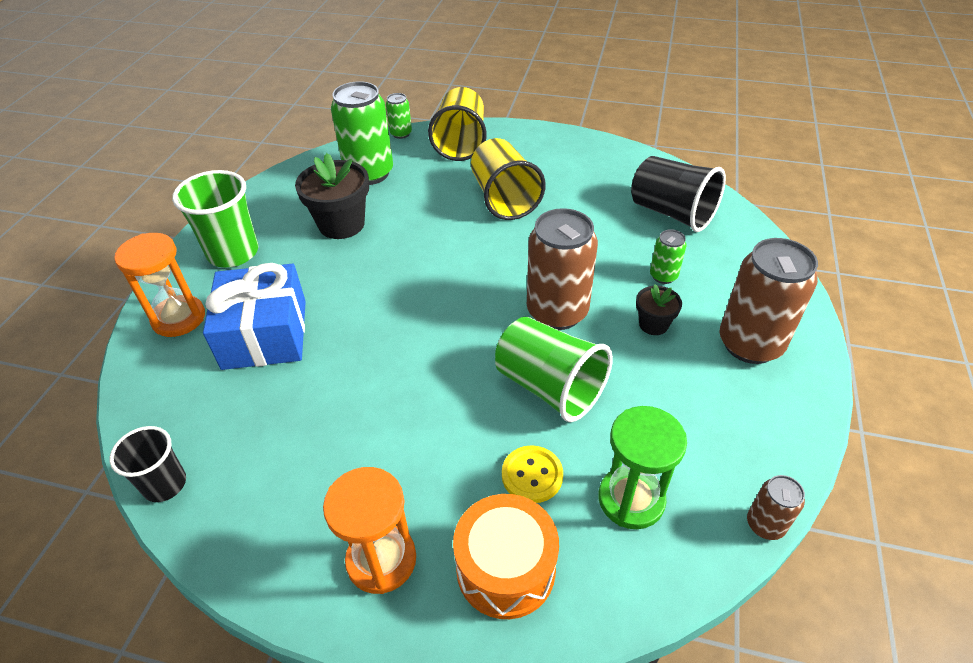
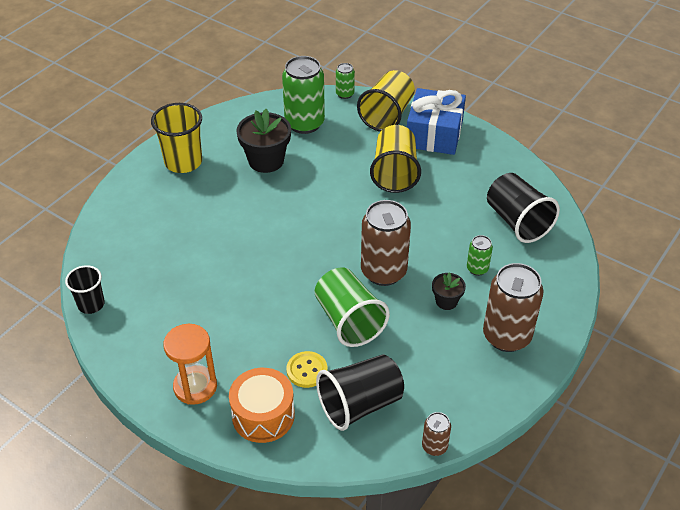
camera: 20 degrees right, 0 degrees up
(179, 318) = (132, 200): orange hourglass -> none
(233, 253) = (183, 162): green cup -> yellow cup
(265, 334) = (182, 228): blue gift -> blue gift (434, 134)
(631, 499) = (360, 404): green hourglass -> black cup

